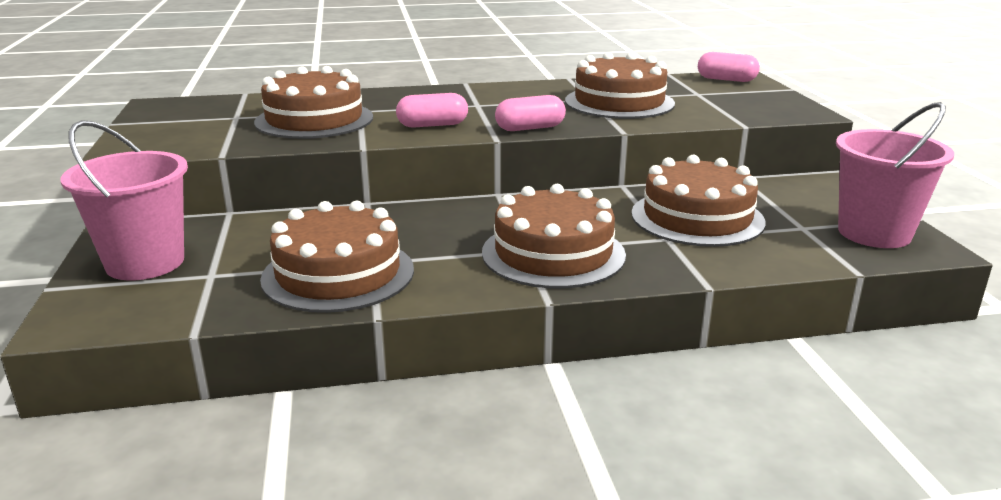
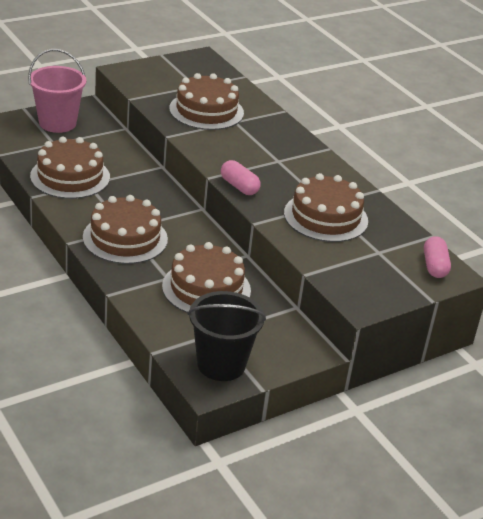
camera: 65 degrees right, 10 degrees up
(432, 125) = (222, 151): pink capsule -> none
(874, 233) = (221, 364): pink bucket -> black bucket

